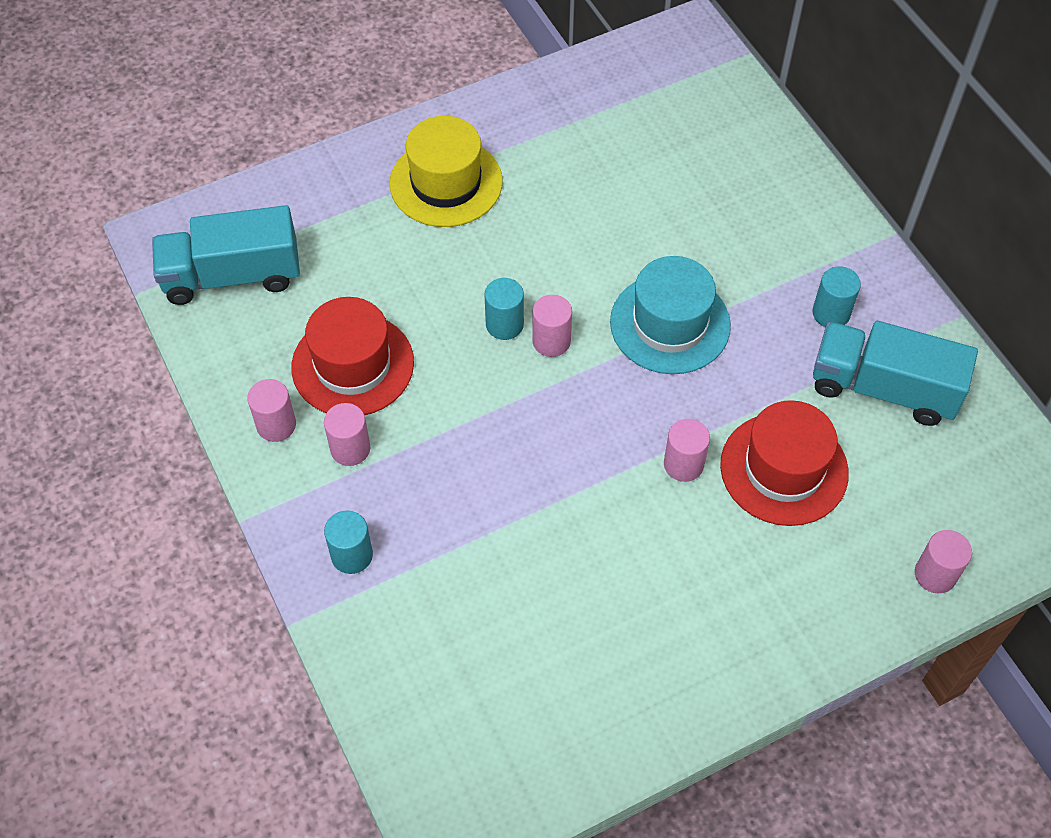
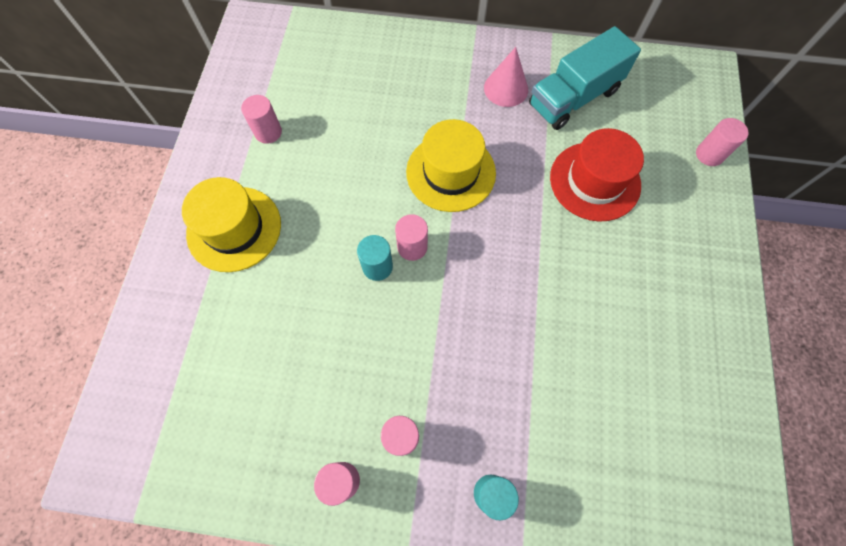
camera: 55 degrees left, 10 degrees up
(232, 276) = (182, 430): turquoise truck -> none
(352, 365) = (332, 389): red hat -> none
(670, 324) = (451, 172): turquoise hat -> yellow hat
(683, 464) = (556, 232): pink cylinder -> pink cylinder (268, 132)
(831, 313) = (506, 88): turquoise cylinder -> pink cone

